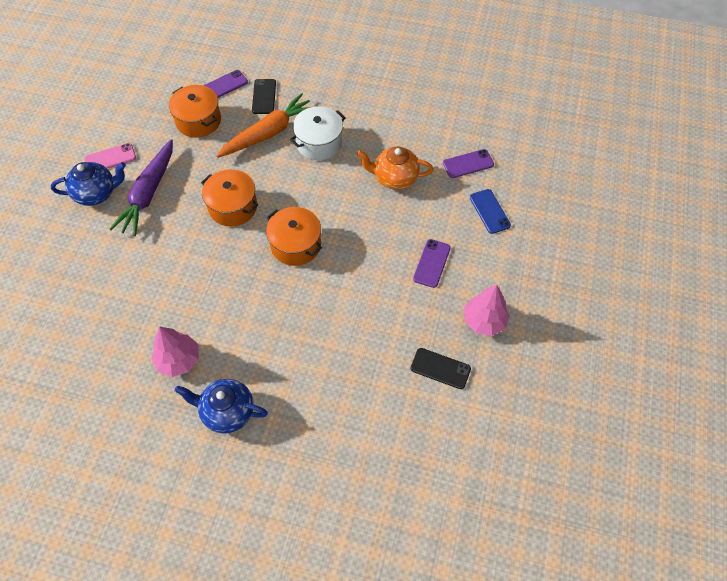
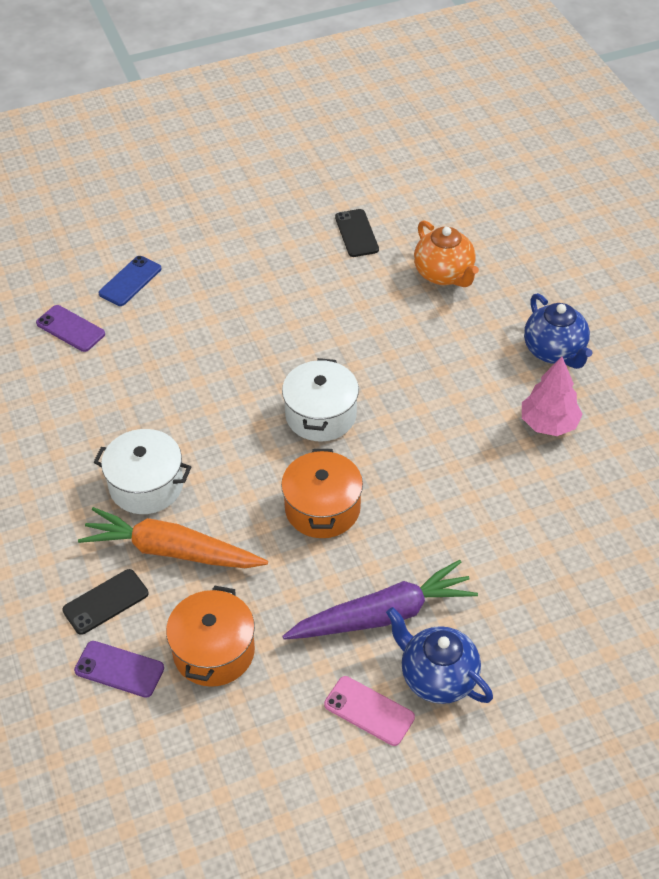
camera: 125 degrees left, 10 degrees down
(296, 245) = (320, 415): orange pot -> white pot
(394, 178) = (146, 381): orange teapot -> orange teapot (444, 274)
(431, 263) = (242, 293): purple phone -> none
(484, 321) = (276, 228): pink tree -> none

